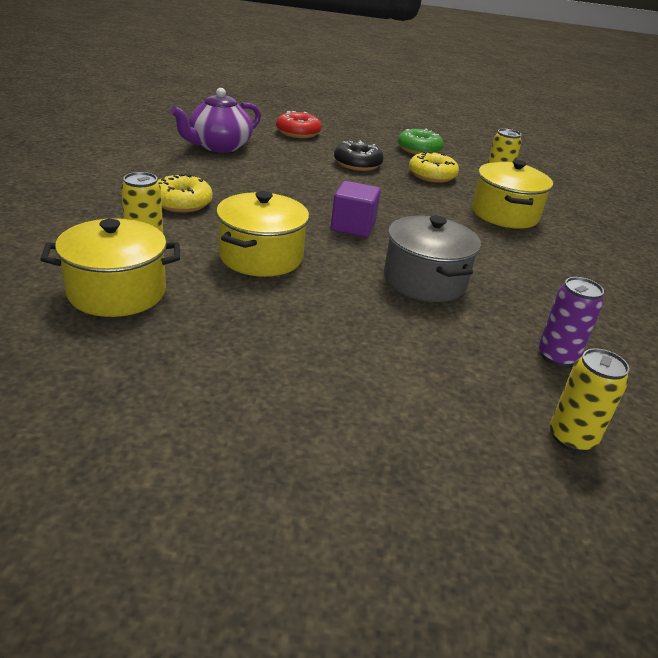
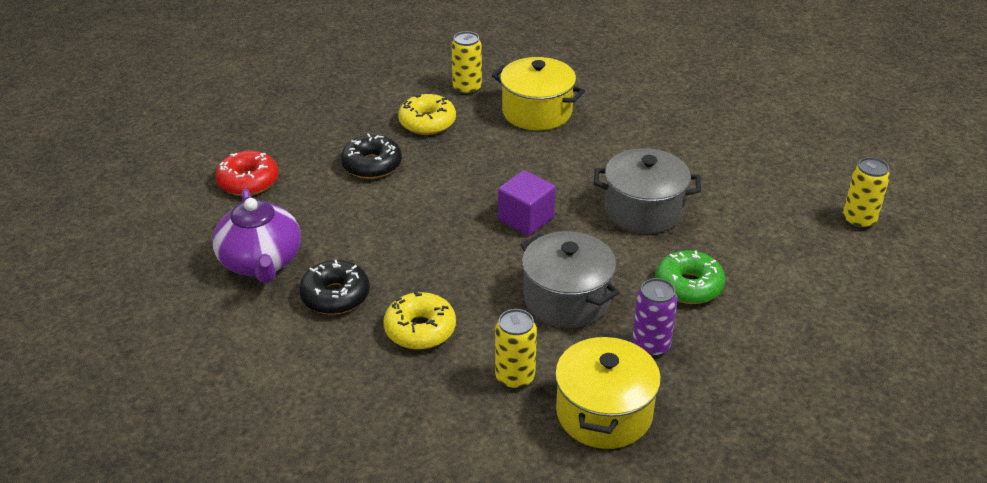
camera: 60 degrees left, 5 degrees up
(200, 171) = (335, 296): none -> black donut
(261, 257) = (566, 299): yellow pot -> grey pot
(419, 150) = (352, 105): green donut -> green donut (688, 286)
(557, 356) = (770, 185): purple can -> purple can (650, 346)

